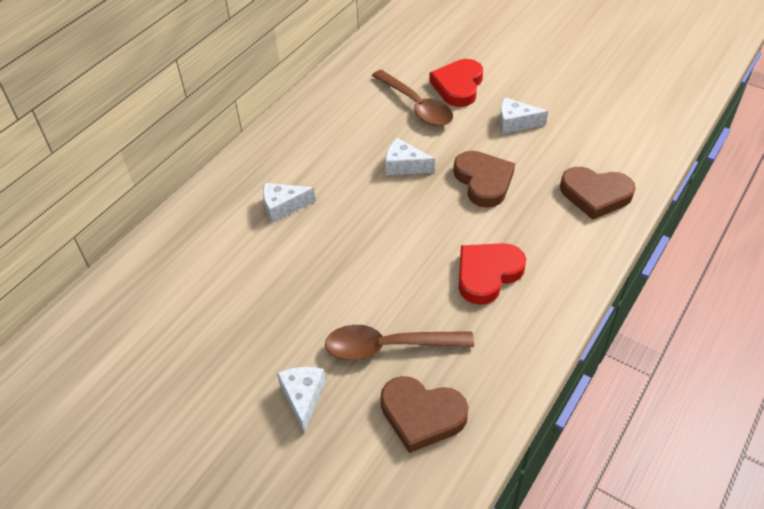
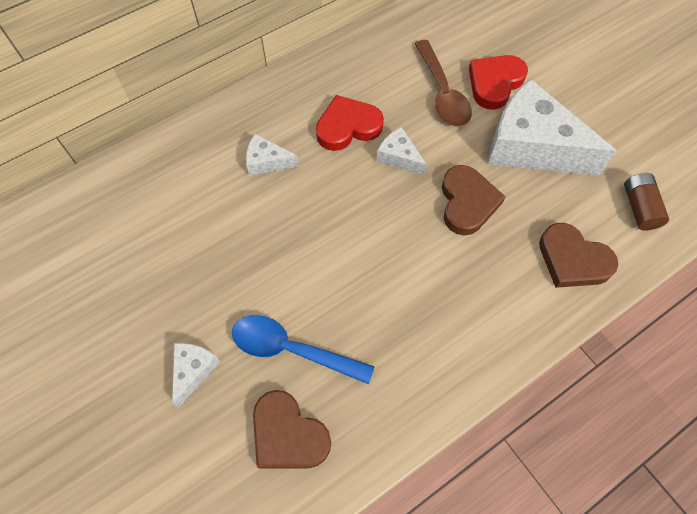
camera: 20 degrees right, 15 degrees up
(388, 346) = (292, 349): brown spoon -> blue spoon
(487, 274) = (420, 308): red heart -> red heart (348, 127)
(515, 123) = (532, 146): white cheese -> white cheese, size x2.21
(627, 140) = (639, 208): none -> brown battery

